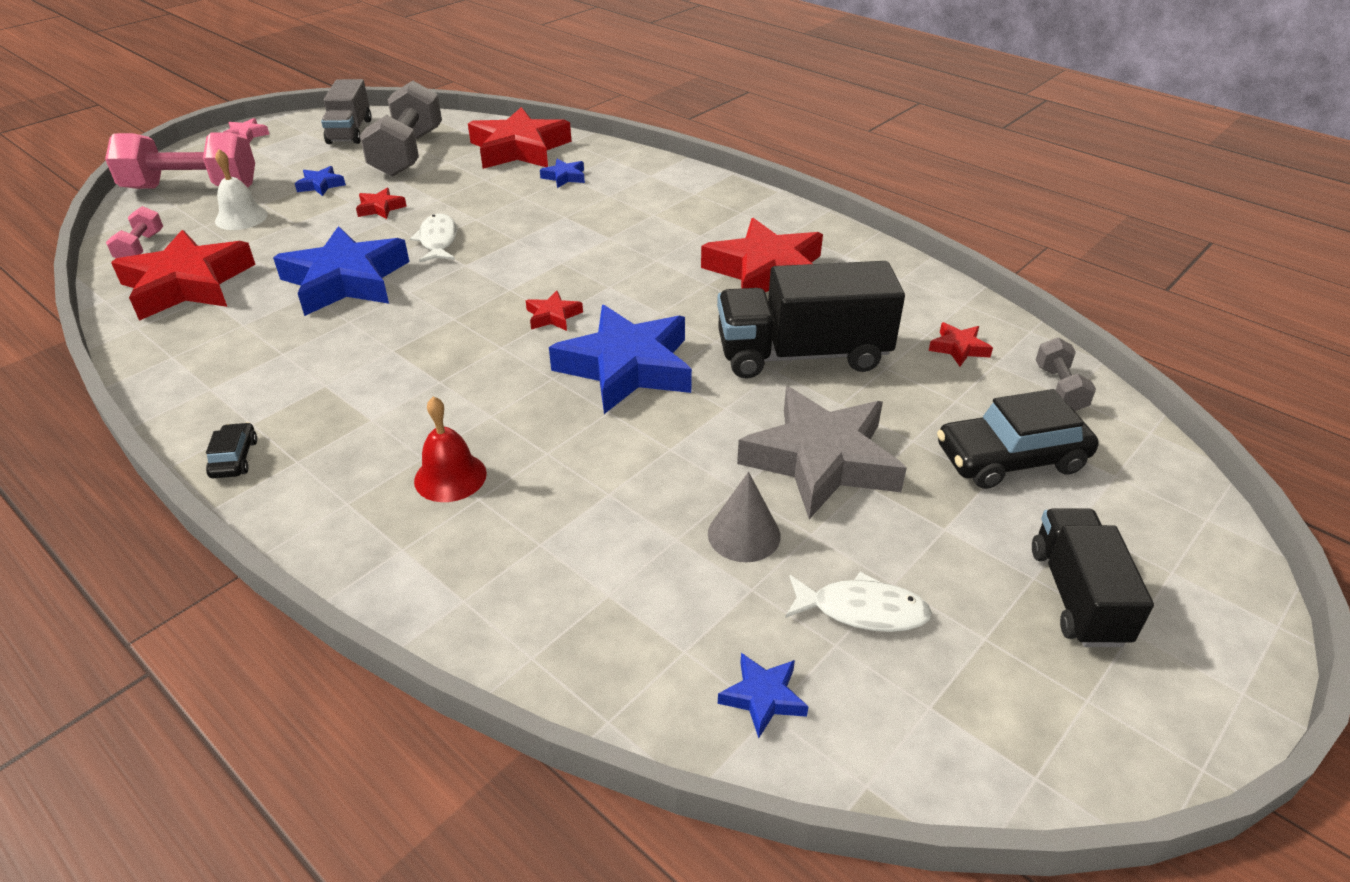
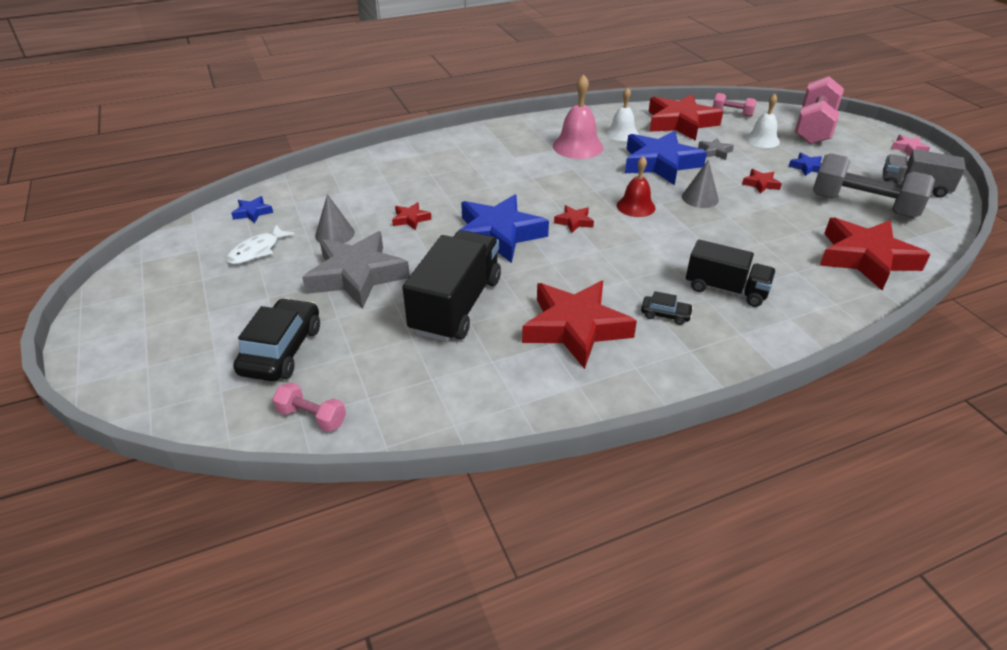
camera: 115 degrees right, 0 degrees up
(234, 458) = (511, 127): black car -> black car (665, 315)
(241, 330) = (622, 133): none -> white bell
(292, 246) = (715, 152): none -> grey star
(306, 362) = (577, 146): none -> pink bell
(438, 240) = (700, 198): white fish -> grey cone
(450, 477) = (452, 170): red bell -> red bell (635, 206)
(564, 177) = (796, 269): blue star -> none
(958, 348) = (401, 387): red star -> red star (411, 219)
(1059, 388) = (312, 417): grey dumbbell -> pink dumbbell
(1077, 596) = (181, 320): black truck -> black truck (725, 289)

